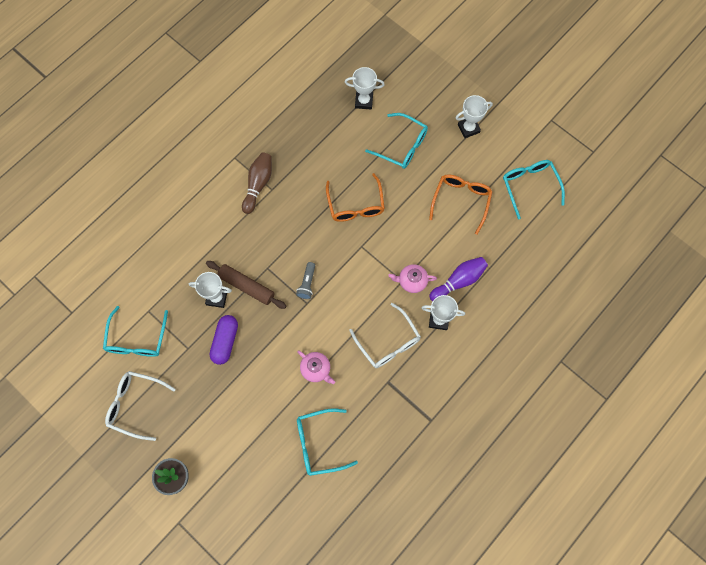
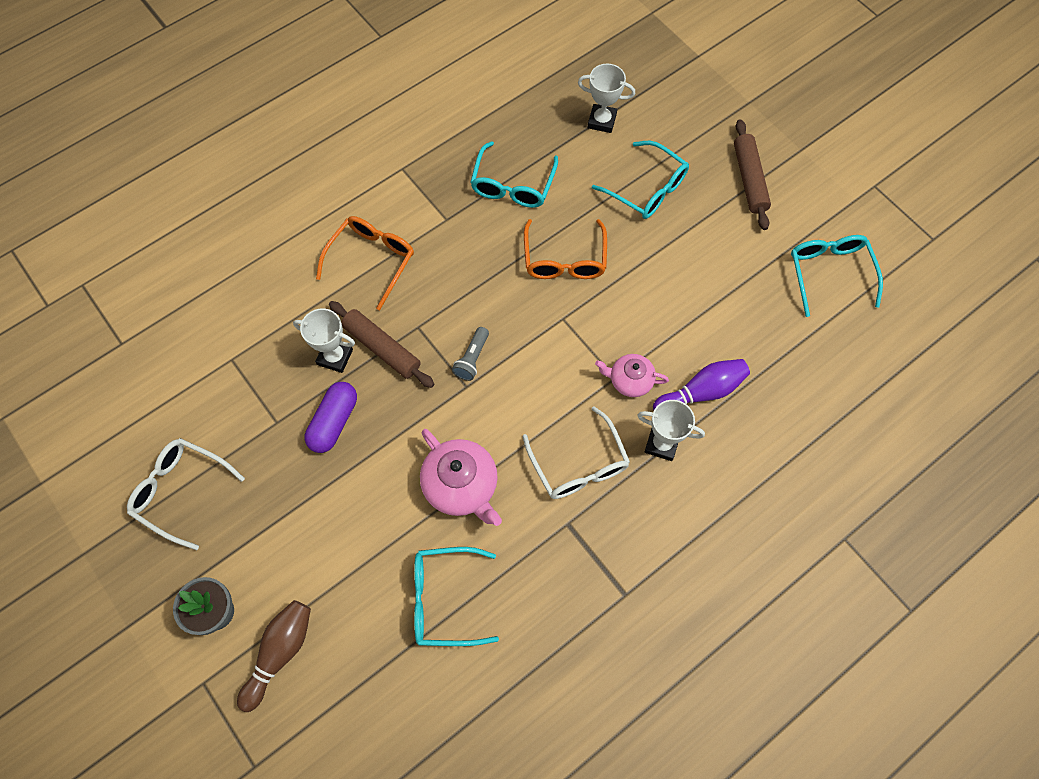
camera: 10 degrees right, 5 degrees down
(137, 339) = (206, 397): turquoise glasses -> turquoise glasses (513, 185)
(258, 185) = (428, 210): brown bowling pin -> brown bowling pin (280, 653)
(316, 369) = (461, 486): pink teapot -> pink teapot, size x1.63
(461, 201) = (722, 278): orange glasses -> orange glasses (371, 260)
(468, 128) = (749, 179): white trophy -> brown rolling pin

